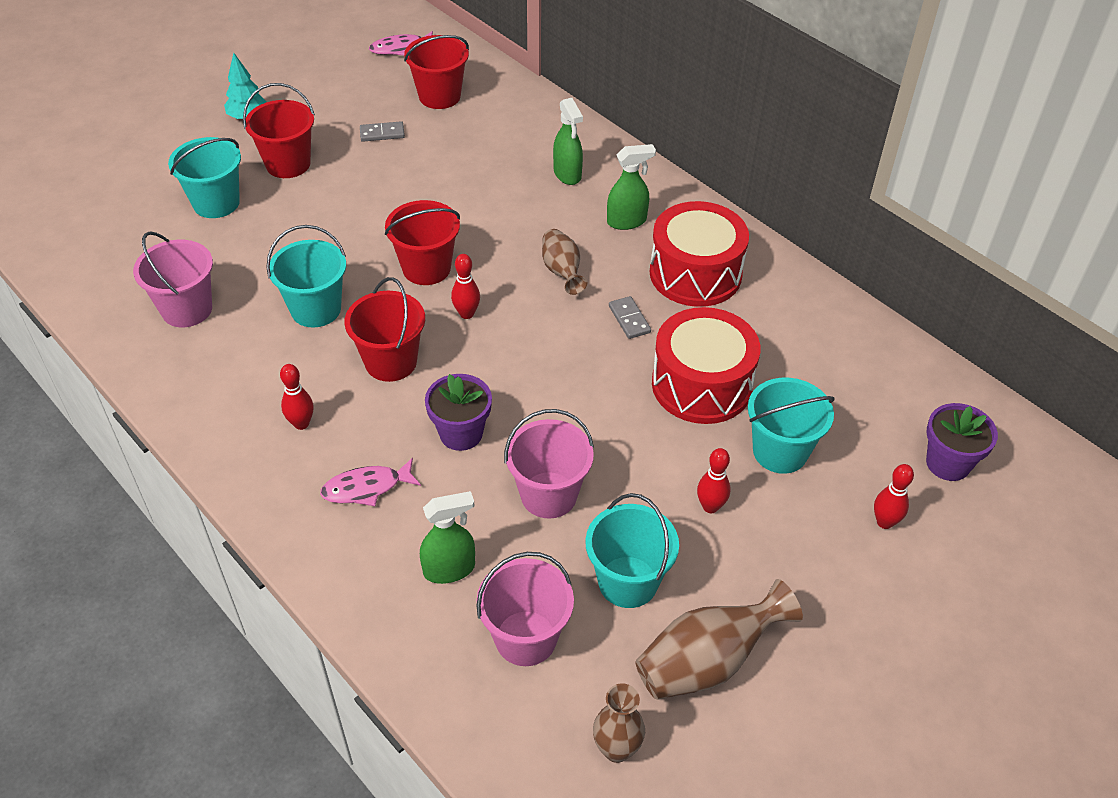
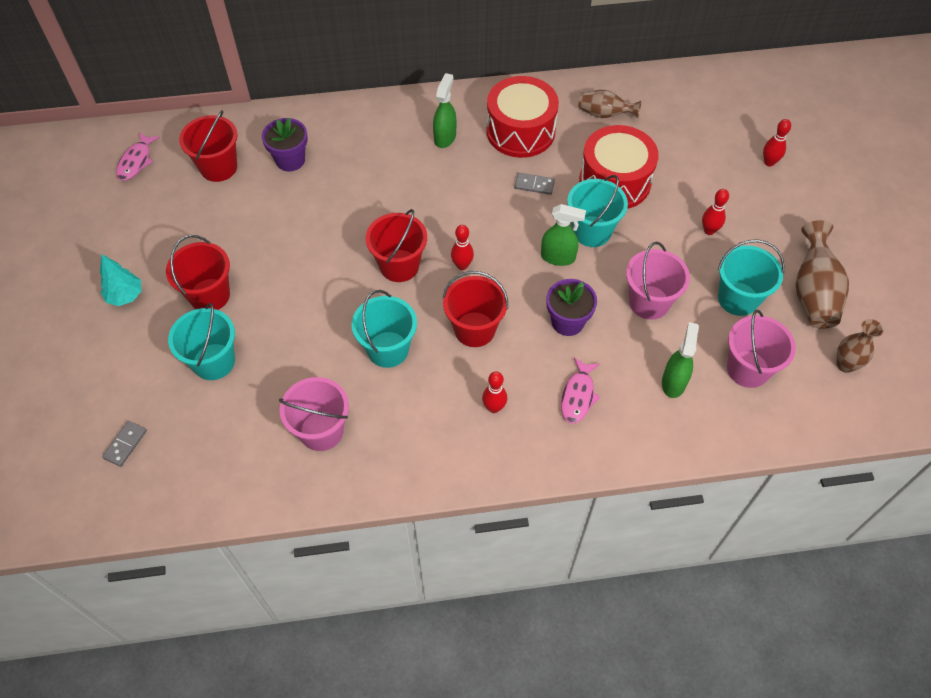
camera: 55 degrees left, 10 degrees up
(382, 133) = (229, 221): grey domino -> grey domino (125, 444)
(562, 272) = (464, 195): brown vase -> brown vase (604, 114)
(567, 174) = (372, 142): green spray bottle -> green spray bottle (558, 257)
(780, 451) = (690, 176): turquoise bucket -> turquoise bucket (591, 231)
(948, 463) = (747, 112): purple flower pot -> purple flower pot (290, 160)

